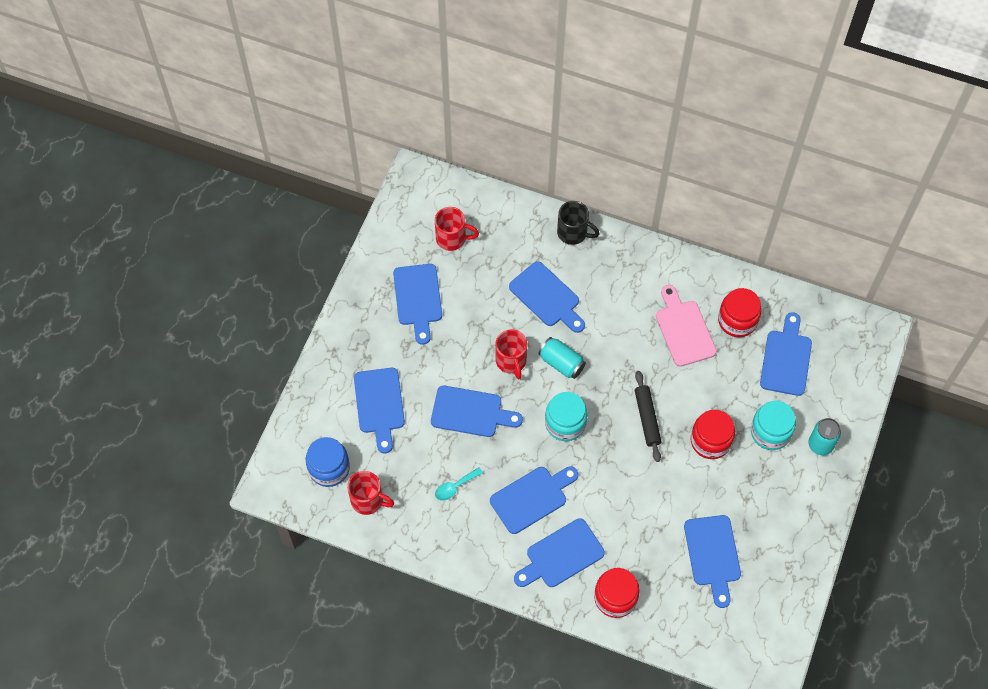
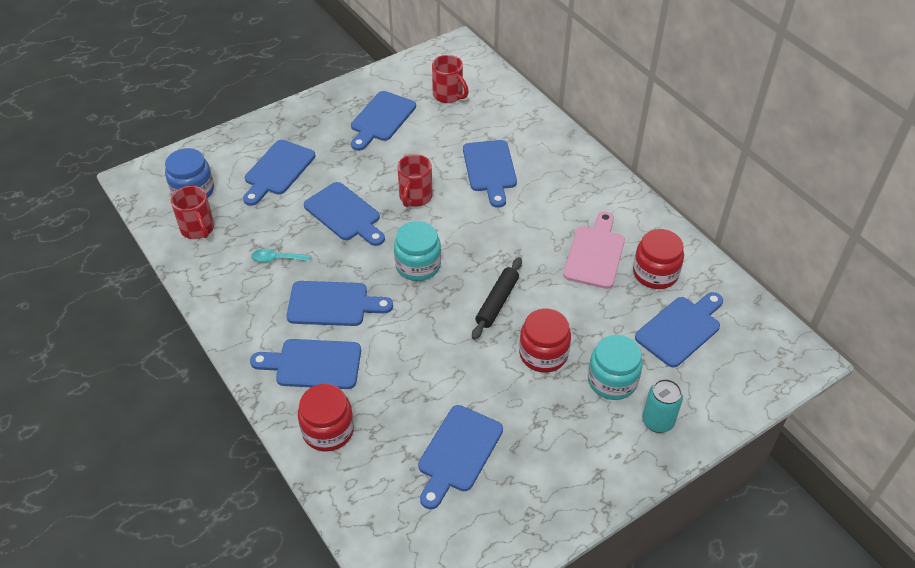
camera: 35 degrees right, 15 degrees down
(561, 363) = (457, 220): turquoise can -> none
(573, 233) = (555, 138): black mug -> none

